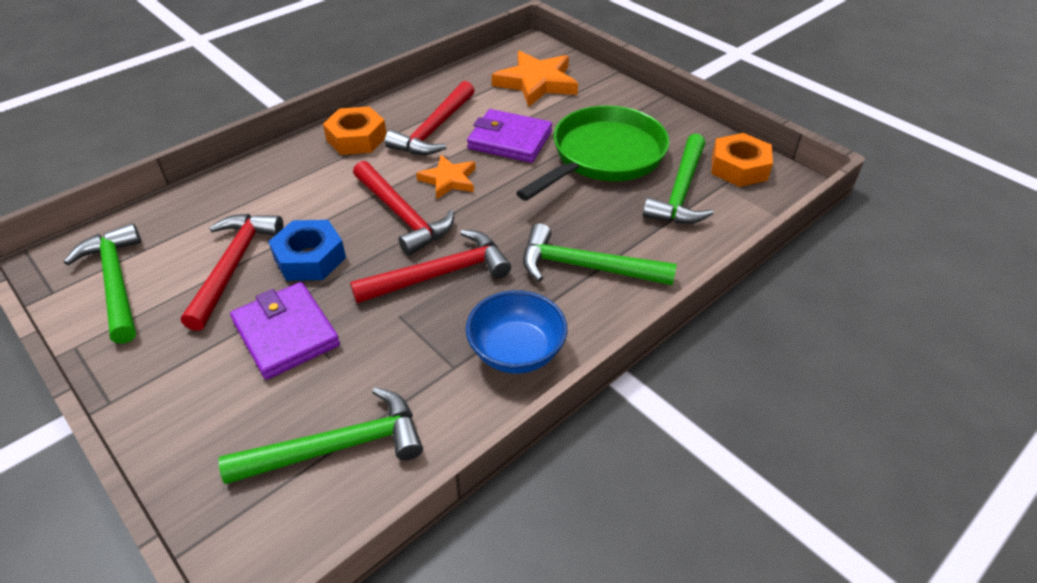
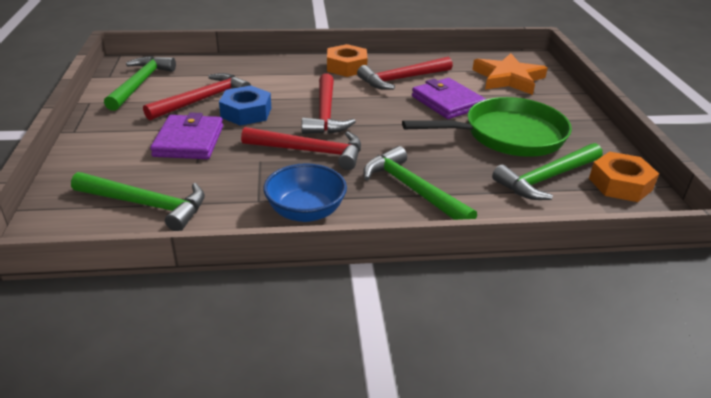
camera: 35 degrees right, 10 degrees down
(449, 180) = (378, 107): orange star -> none

